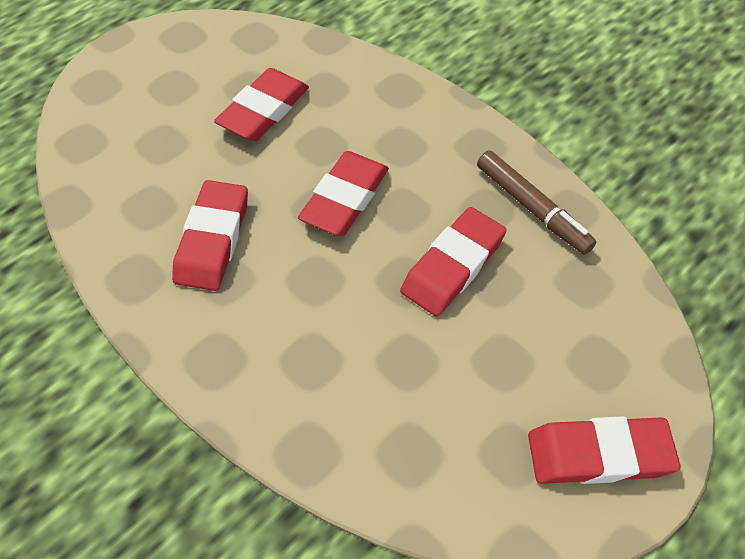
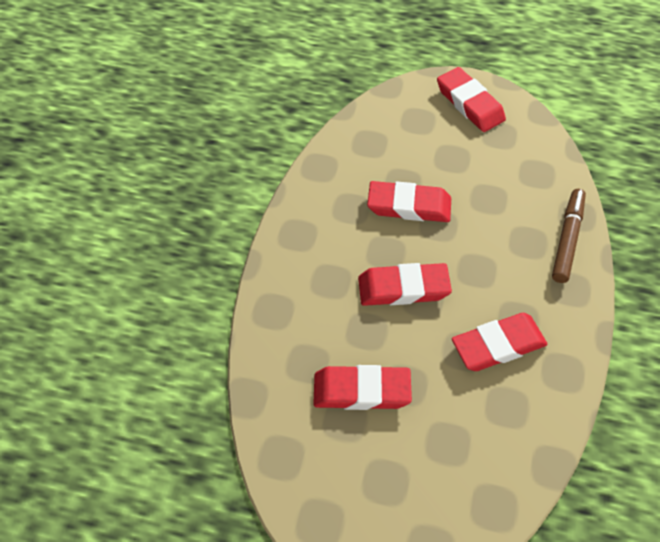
camera: 120 degrees left, 0 degrees up
(532, 208) = (332, 186): brown marker -> brown marker (567, 239)

